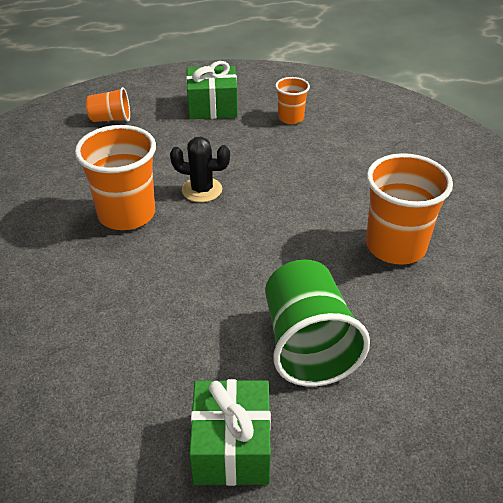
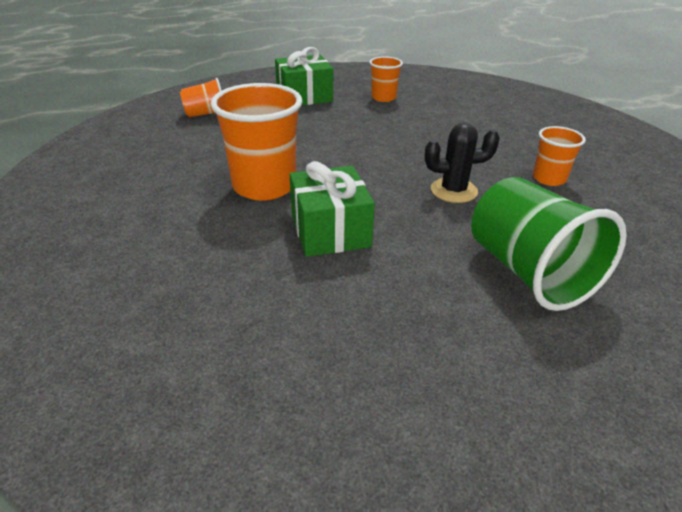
camera: 15 degrees left, 5 degrees down
(202, 190) = (332, 158): black cactus -> black cactus (453, 191)
(232, 447) = (520, 391): green gift -> green gift (330, 231)
(395, 246) = (549, 179): orange cup -> orange cup, size x0.54

